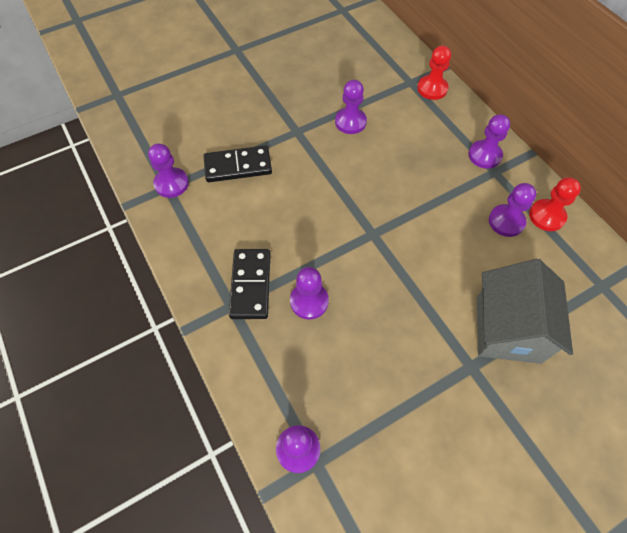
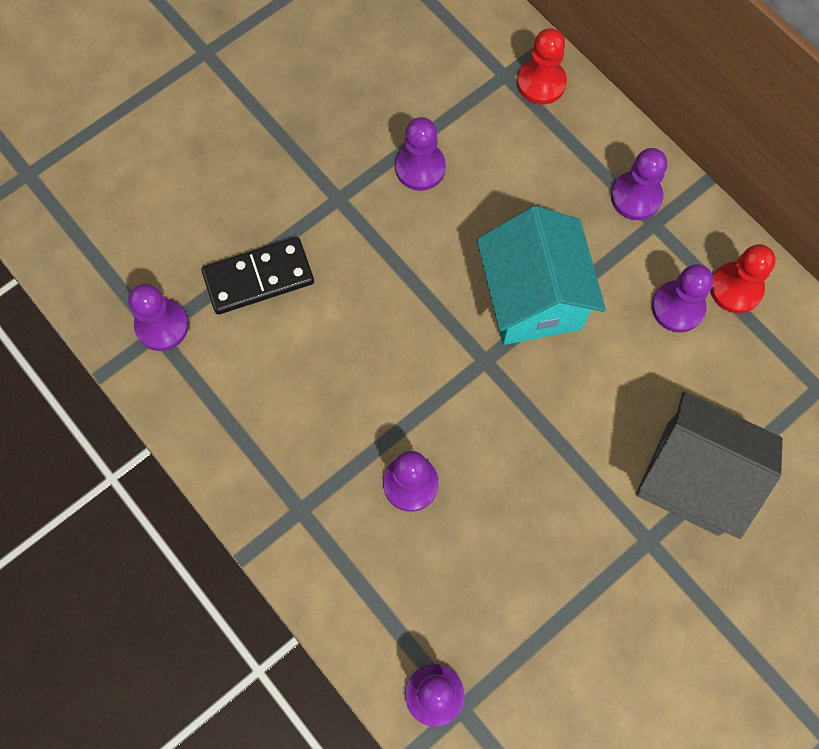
camera: 10 degrees left, 10 degrees up
(251, 285) = (321, 473): black domino -> none
(410, 202) = (532, 298): none -> turquoise house
(507, 329) = (692, 478): grey house -> grey house turned 60 degrees counterclockwise

